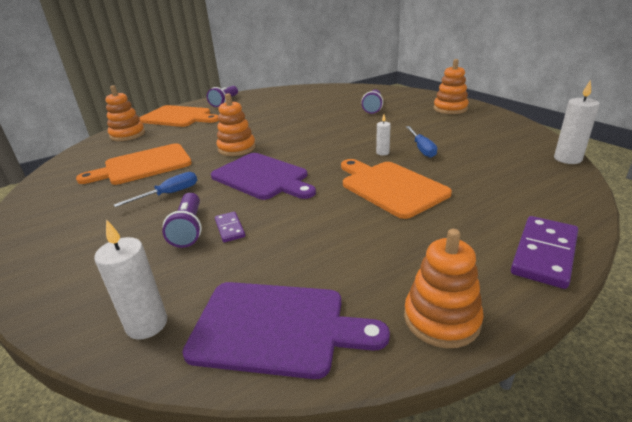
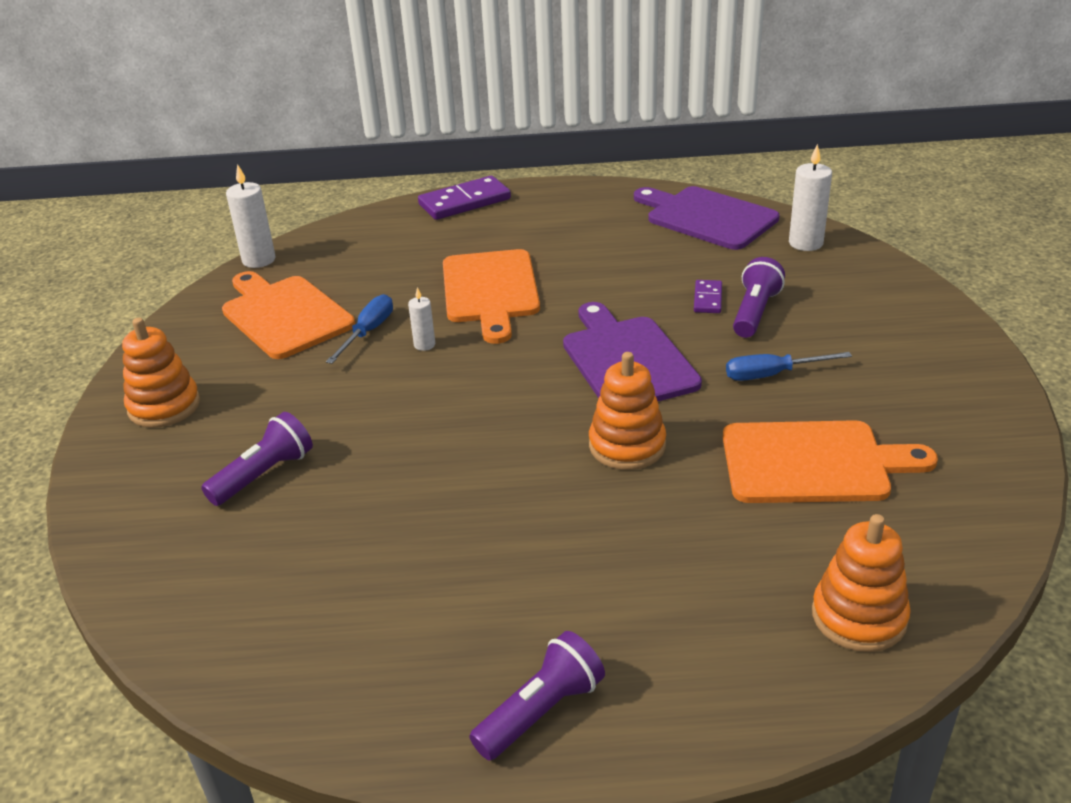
camera: 150 degrees left, 5 degrees up
(178, 117) = (711, 667): orange cutting board -> orange cutting board (284, 315)
(441, 319) = (592, 193): orange stacking toy -> none

